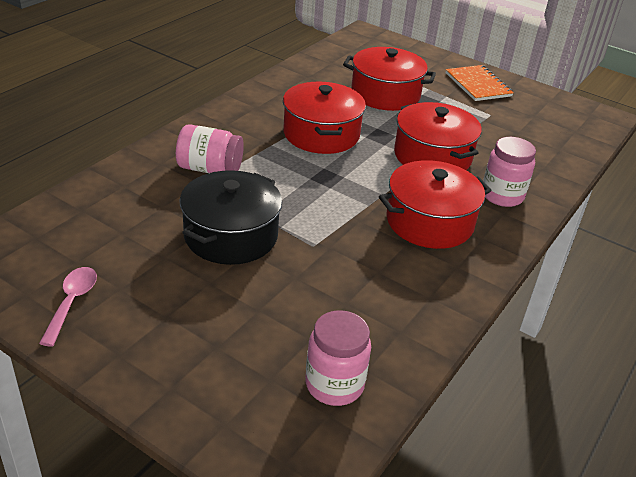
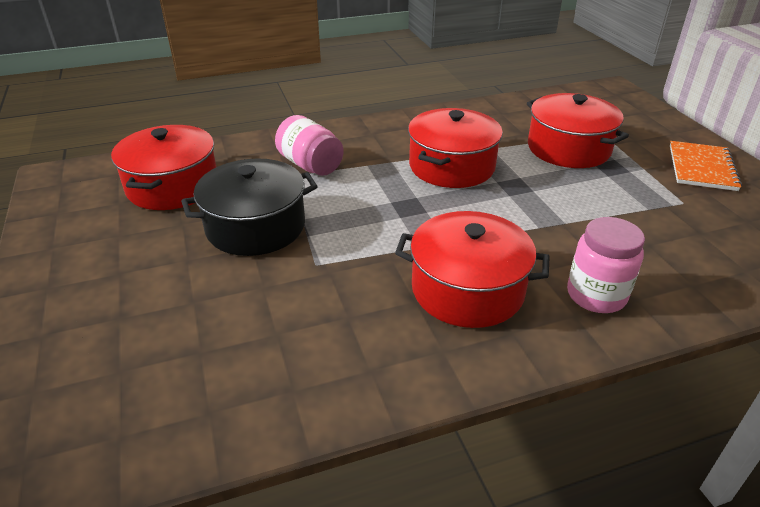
camera: 40 degrees right, 0 degrees up
(72, 302) = (74, 232): pink spoon -> none
(334, 384) = (163, 409): pink jar -> none
(432, 156) = (553, 223): red pot -> red pot (173, 186)

